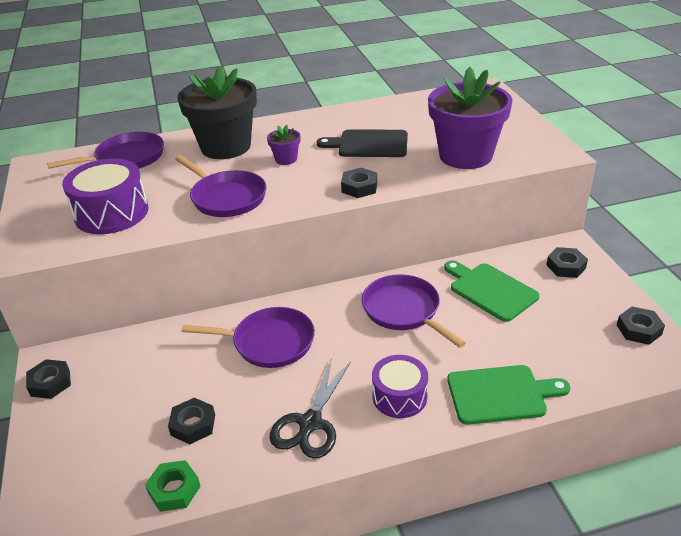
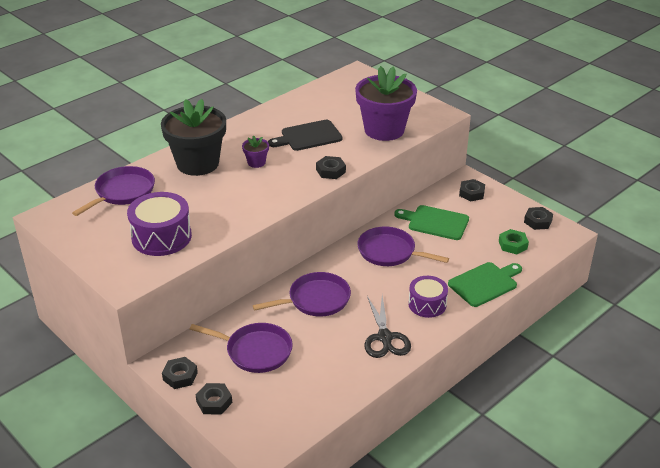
camera: 30 degrees left, 0 degrees up
(174, 490) = (332, 402): green nut -> green nut (513, 245)
(193, 425) = (310, 364): black nut -> black nut (214, 402)
(226, 197) = (240, 202): purple pan -> purple pan (255, 351)

